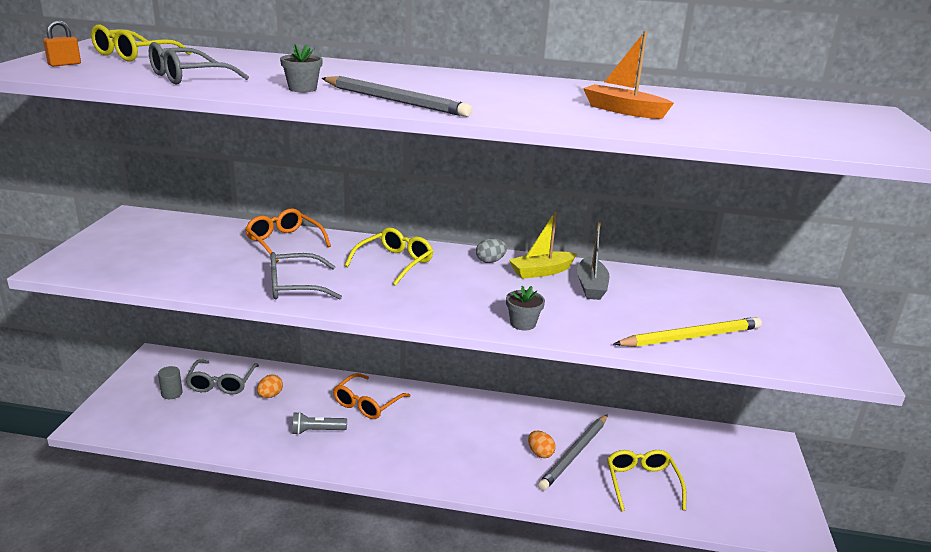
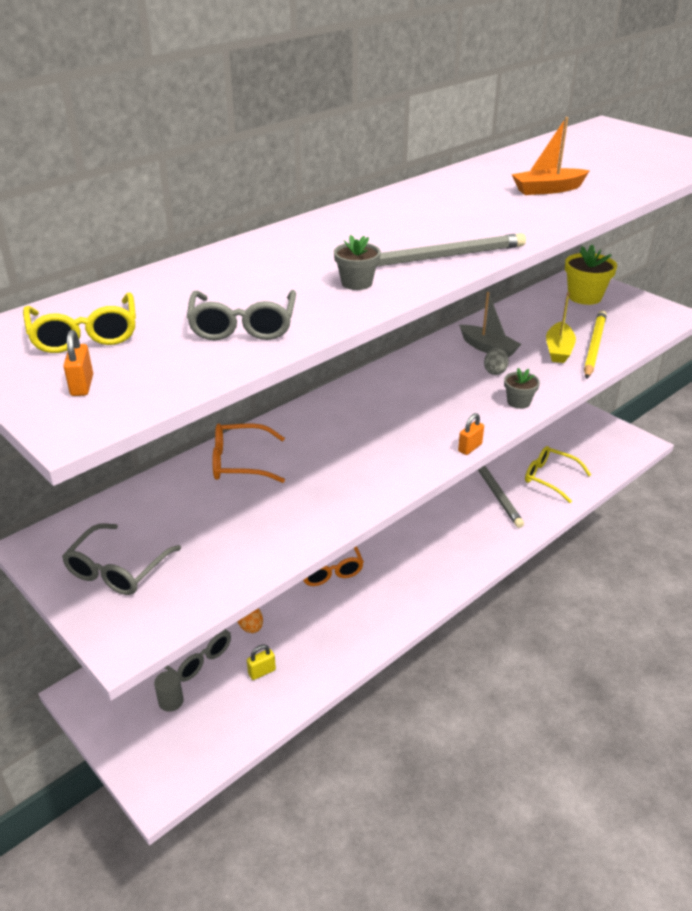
camera: 50 degrees left, 10 degrees up
(229, 419) = (262, 672): none -> yellow padlock
(295, 286) = (346, 488): grey glasses -> grey glasses (117, 570)
(317, 431) = (337, 618): grey flashlight -> none
(395, 263) = (355, 418): yellow glasses -> none
(415, 320) = (470, 448): none -> orange padlock
(490, 261) = (401, 372): grey egg -> grey egg (495, 371)
(540, 453) = (479, 506): orange egg -> none
(541, 271) = (444, 357): yellow boat -> yellow boat (558, 350)
(781, 308) = (584, 297): none -> yellow flower pot

